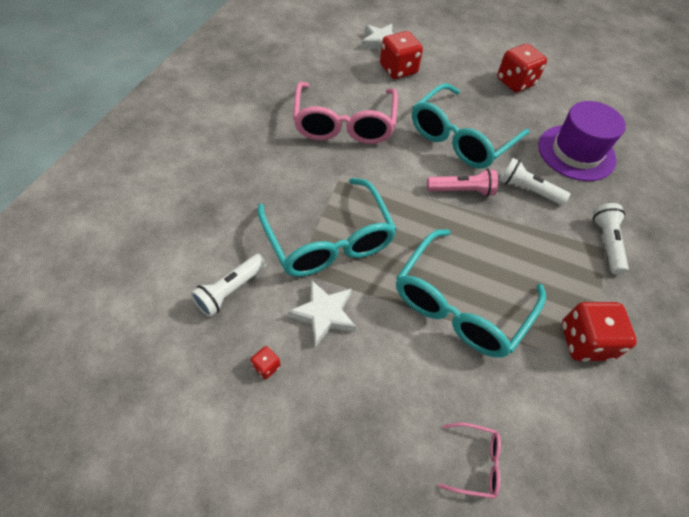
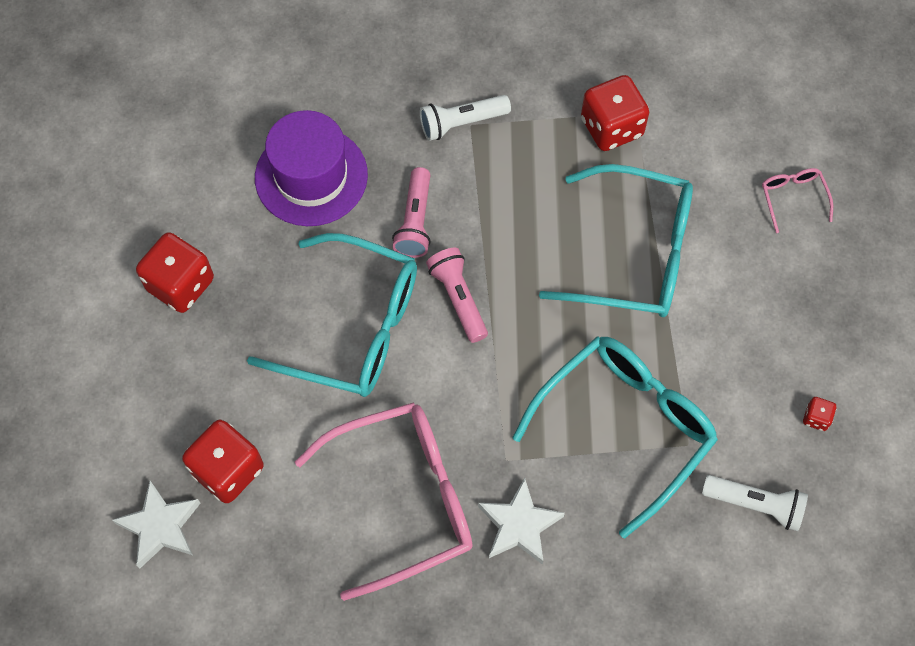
camera: 110 degrees left, 10 degrees up
(324, 314) = (725, 388): white star -> white star (519, 525)
(528, 190) = (415, 221): white flashlight -> pink flashlight

